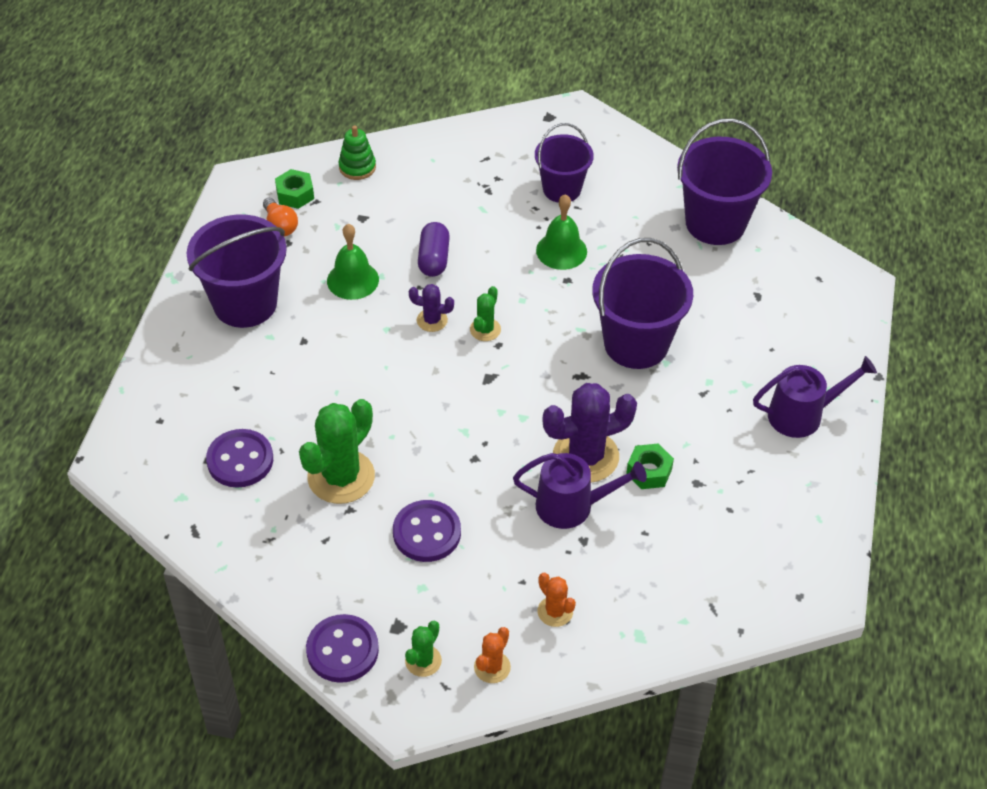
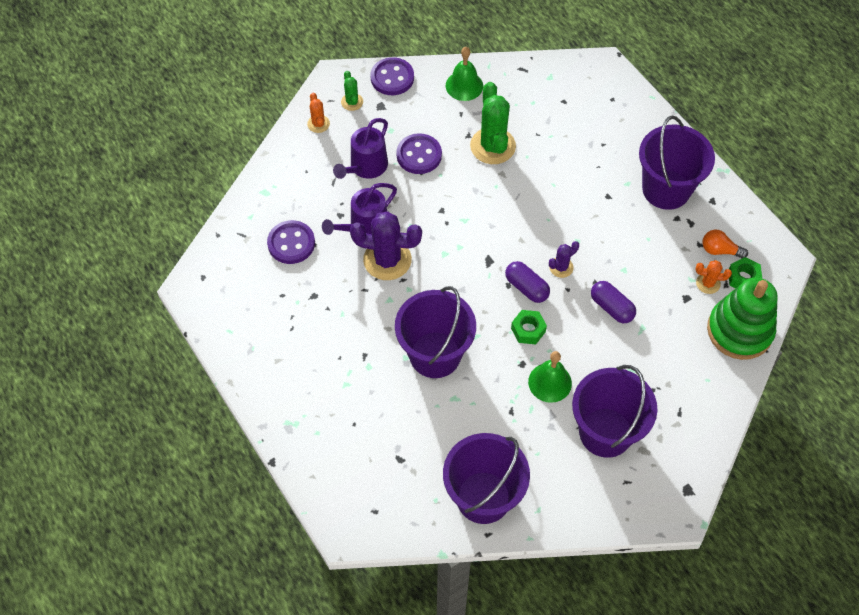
camera: 135 degrees right, 10 degrees up
(240, 460) = (549, 113): purple button -> purple button (291, 243)
(353, 280) = (634, 253): green bell -> green bell (464, 85)
(357, 167) = (739, 330): green stacking toy -> green stacking toy, size x2.04
(485, 329) = (526, 287): green cactus -> purple capsule
(555, 611) = (316, 170): orange cactus -> orange cactus (708, 283)
(562, 189) = (605, 432): purple bucket -> purple bucket, size x1.55
(585, 456) = (387, 260): purple cactus -> purple cactus turned 75 degrees clockwise
(649, 471) = (345, 280): green nut -> green nut (528, 330)
(802, 415) = (294, 391): purple watering can -> purple watering can (365, 167)

